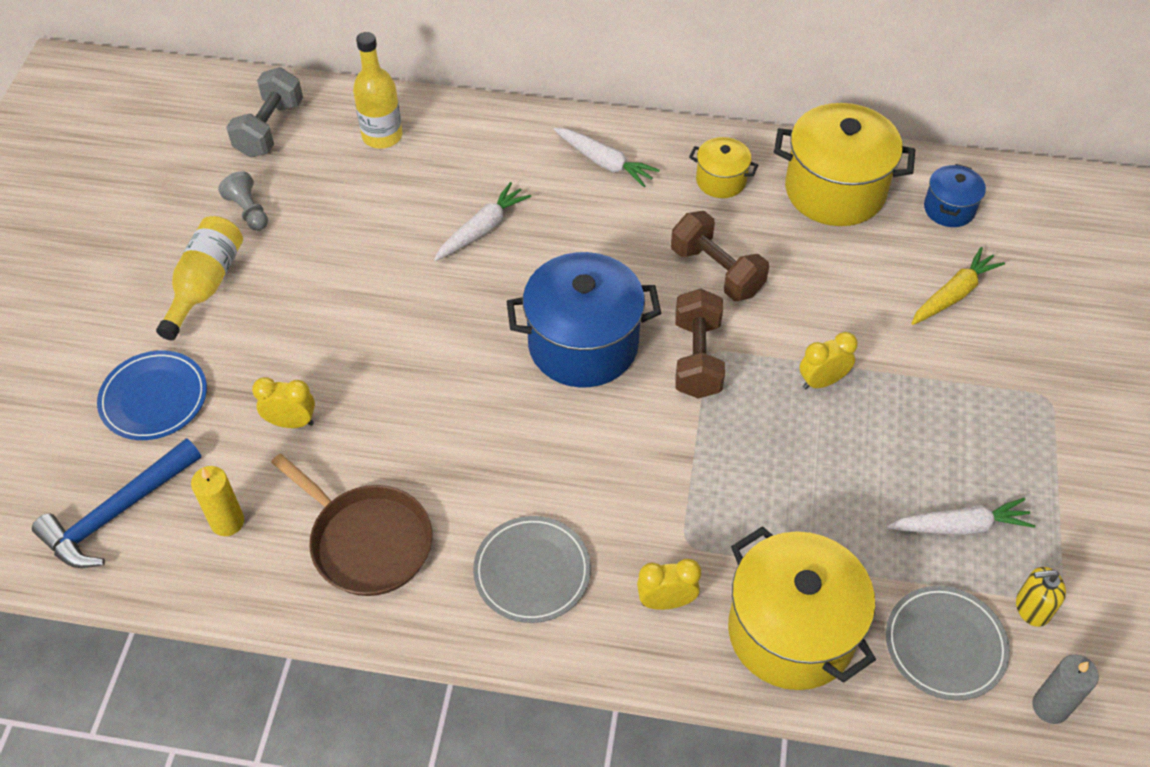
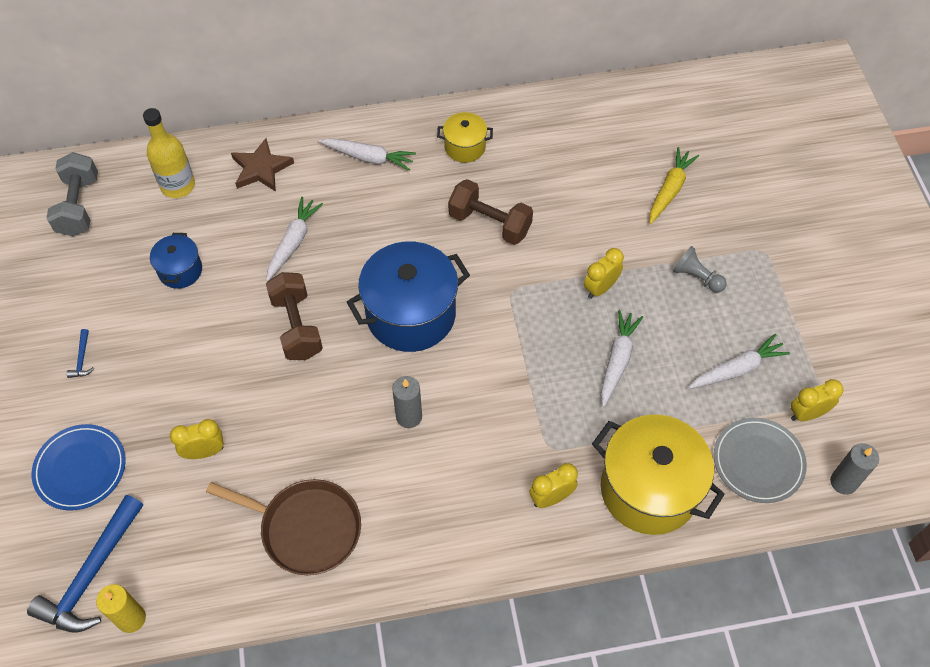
camera: 20 degrees left, 5 degrees up
(205, 285) = (82, 359): yellow bottle -> blue hammer
(227, 522) = (187, 551): yellow candle -> yellow candle (131, 618)
(248, 211) = (91, 283): grey pawn -> grey pawn (696, 277)
(479, 142) = (261, 169): none -> brown star
(532, 571) = (443, 509): grey plate -> none
(534, 456) = (409, 416): none -> grey candle
(697, 358) = (501, 299): brown dumbbell -> brown dumbbell (296, 326)
(811, 469) = (617, 360): none -> white carrot
(835, 190) = (554, 131): yellow pot -> none
(949, 209) = (642, 122): blue pot -> blue pot (180, 270)
(1032, 608) = (807, 414): yellow soap dispenser -> yellow clock

